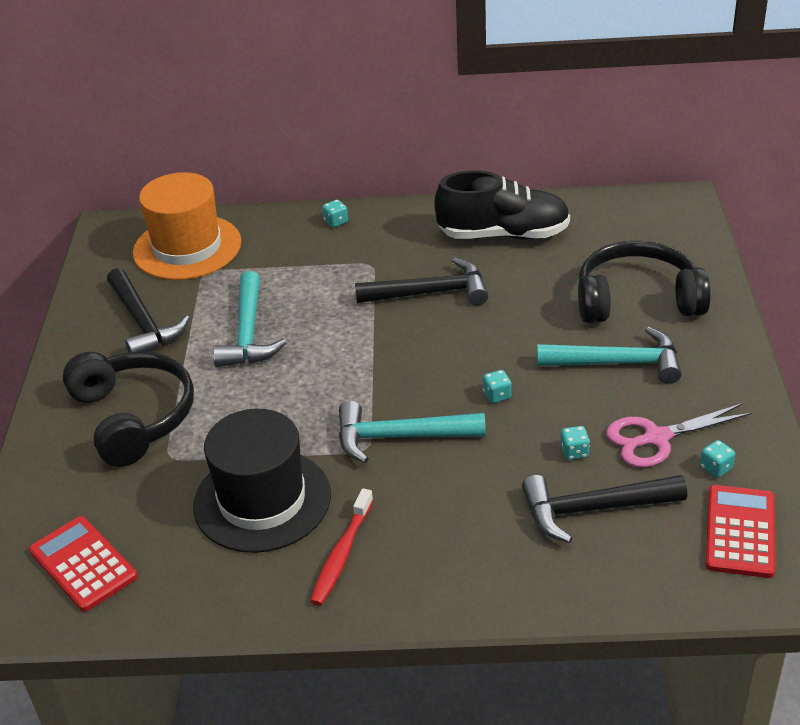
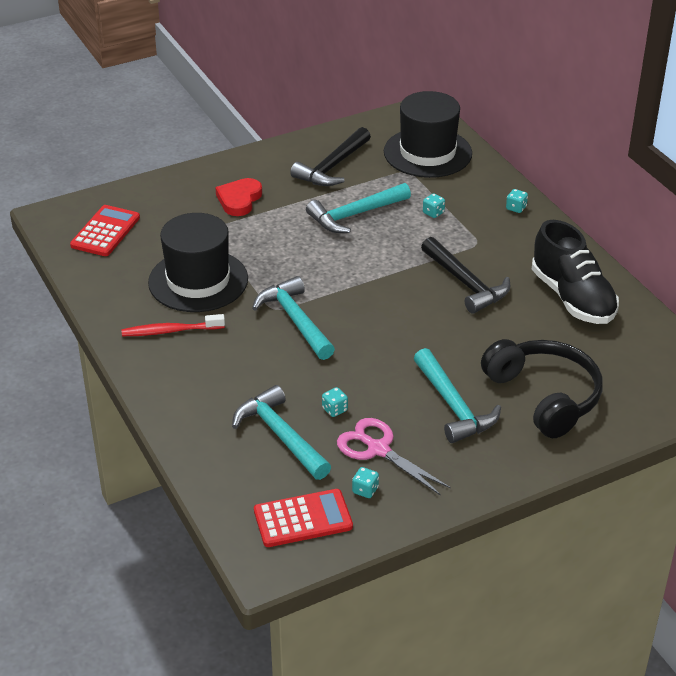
camera: 60 degrees right, 0 degrees up
(133, 417) = (239, 200): black headphones -> red heart
(187, 247) = (427, 153): orange hat -> black hat
(497, 395) = (370, 353): turquoise dice -> turquoise dice (433, 213)
(594, 509) = (280, 436): black hammer -> turquoise hammer

